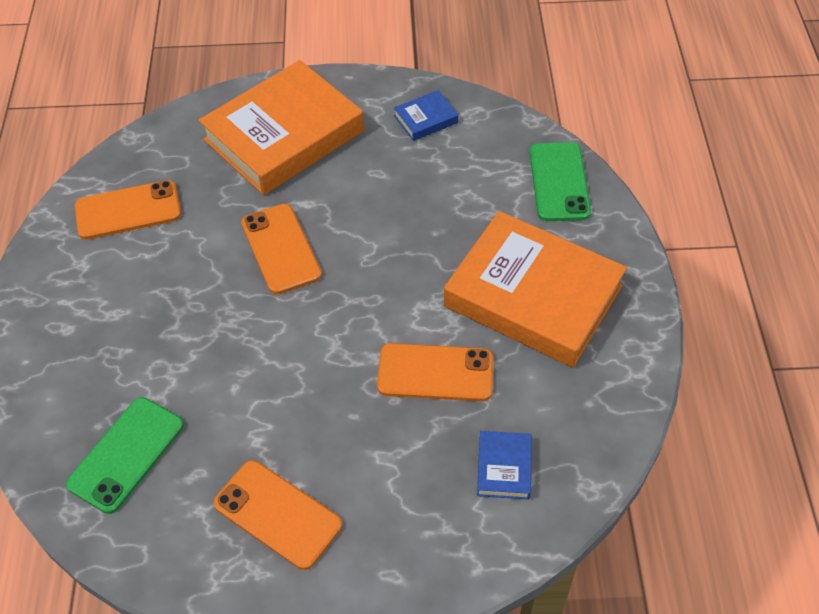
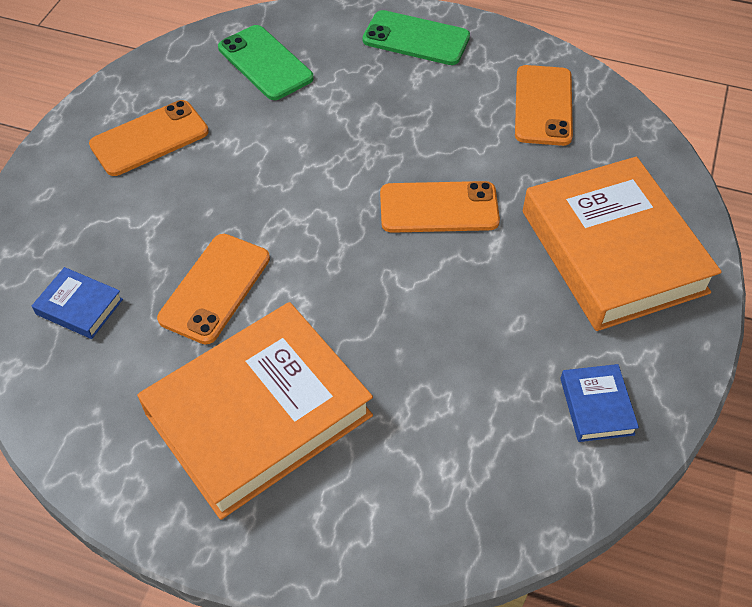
camera: 110 degrees right, 0 degrees up
(559, 182) = (422, 523): green phone -> green phone (416, 39)

